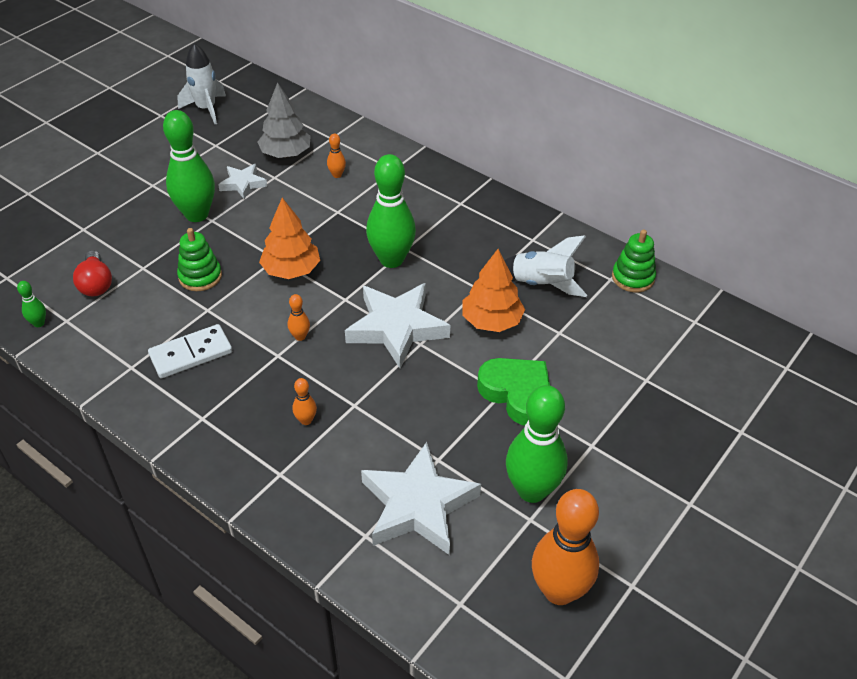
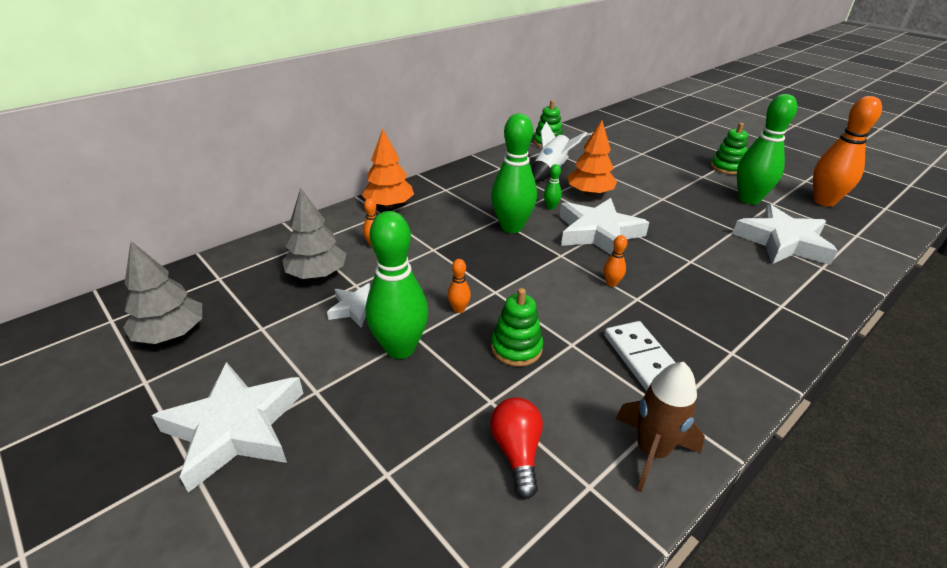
camera: 80 degrees left, 10 degrees down
(39, 323) = (596, 523): green bowling pin -> green bowling pin (551, 207)
(92, 353) = (651, 452): none -> brown rocket
(96, 284) = (517, 452): red light bulb -> red light bulb turned 90 degrees counterclockwise
(121, 161) = (235, 428): none -> white star
(206, 109) = (171, 333): white rocket -> grey tree
(291, 270) = (516, 282): orange tree -> orange tree (389, 205)
(306, 420) = (715, 287): orange bowling pin -> orange bowling pin (459, 309)
(517, 394) = (663, 193): green heart -> none
(637, 481) = (726, 167): none -> green stacking toy

